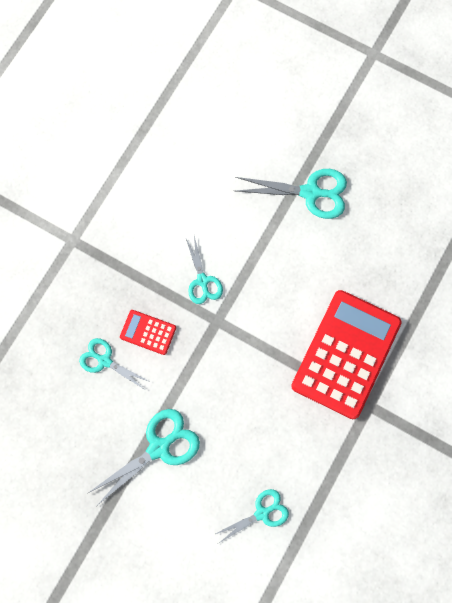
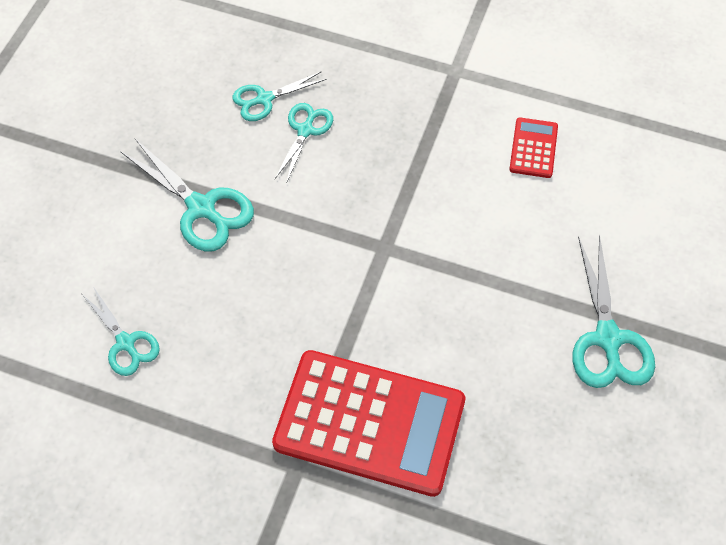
camera: 80 degrees right, 15 degrees down
(148, 332) = (352, 170): red calculator -> red calculator (533, 148)
(202, 281) = (437, 221): turquoise scissors -> turquoise scissors (264, 99)

